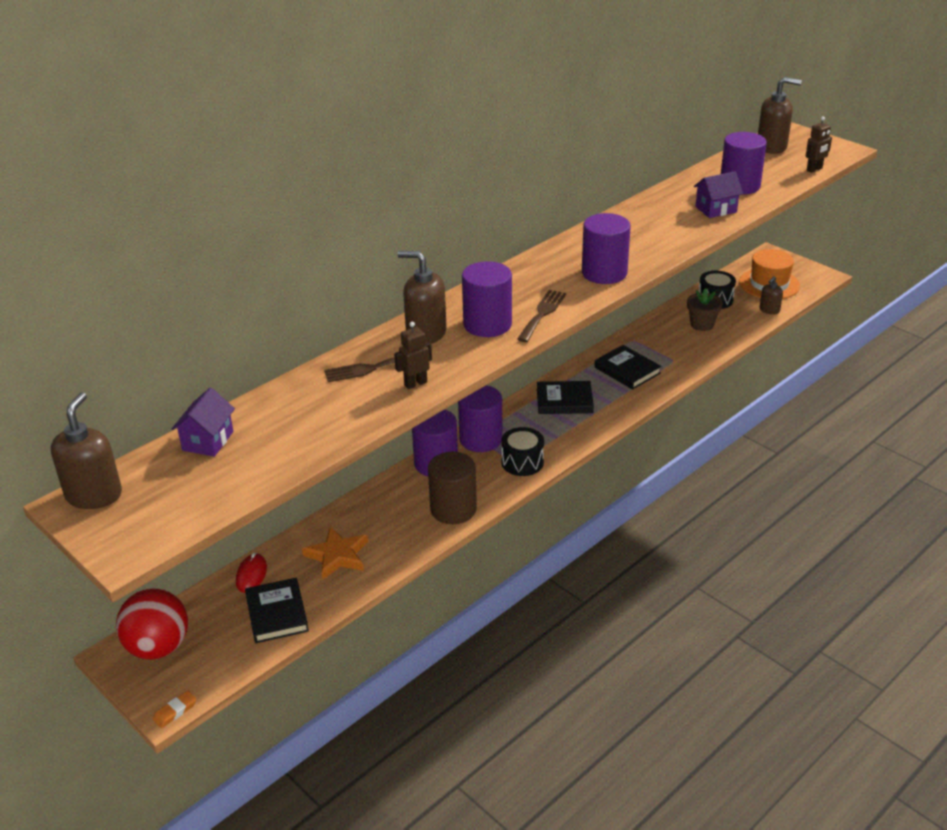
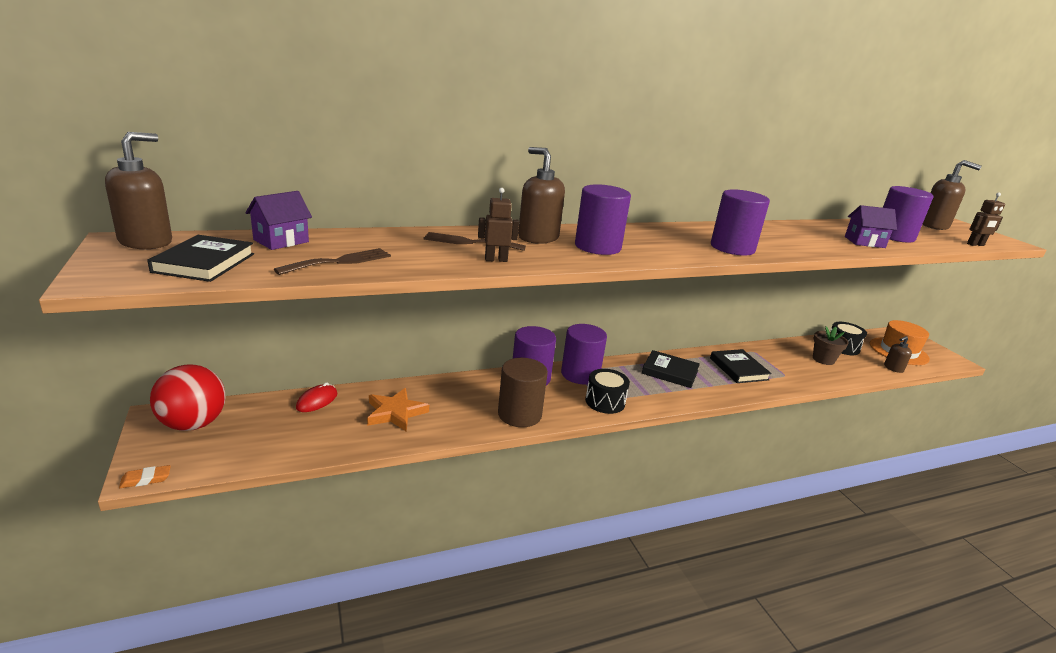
camera: 20 degrees right, 10 degrees down
(277, 613) = (306, 436): black book -> black book (204, 263)
(542, 314) = (654, 254): brown fork -> brown fork (340, 261)

